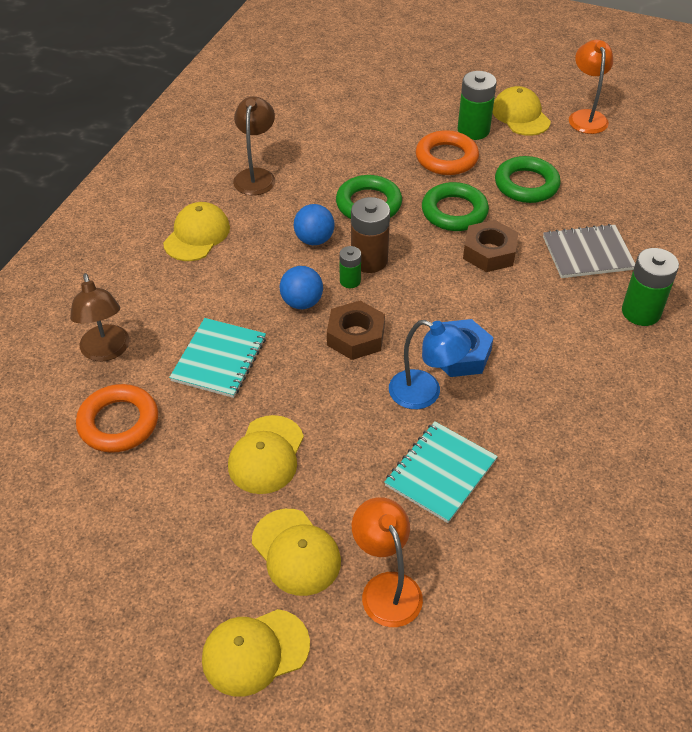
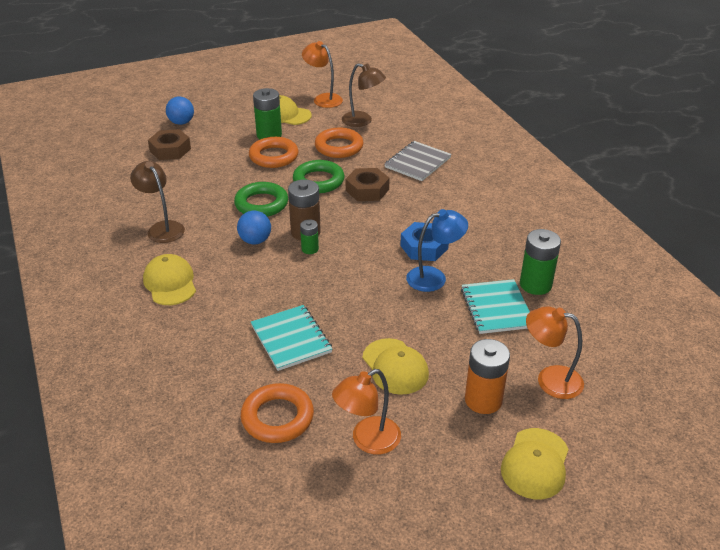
camera: 45 degrees left, 10 degrees down
(106, 351) = (206, 385): brown lamp -> brown lamp (362, 121)
(154, 503) = (367, 441): none -> orange lamp
(296, 552) = (483, 400): yellow cap -> orange battery
(302, 302) = (297, 277): blue ball -> blue ball (181, 122)
(355, 336) = (355, 274): brown nut -> brown nut (170, 150)
(526, 184) = (339, 147): green ring -> orange ring
(641, 312) = (480, 175): green battery -> green battery (535, 284)

